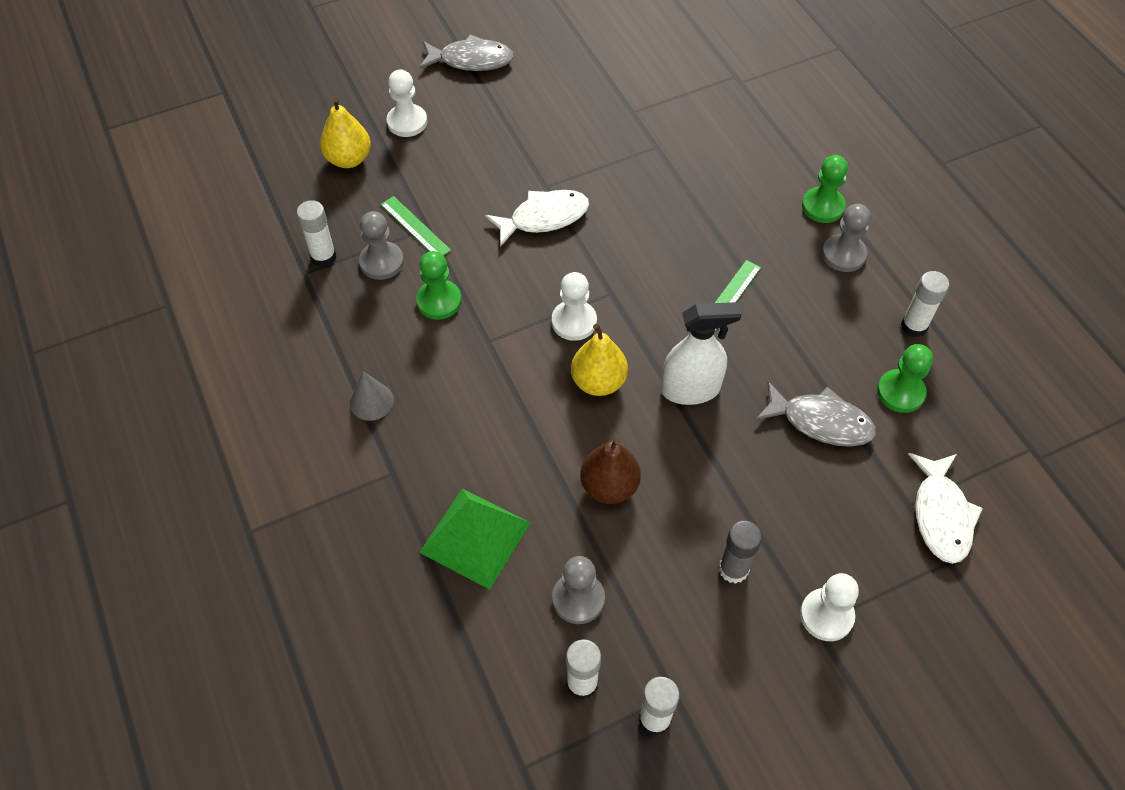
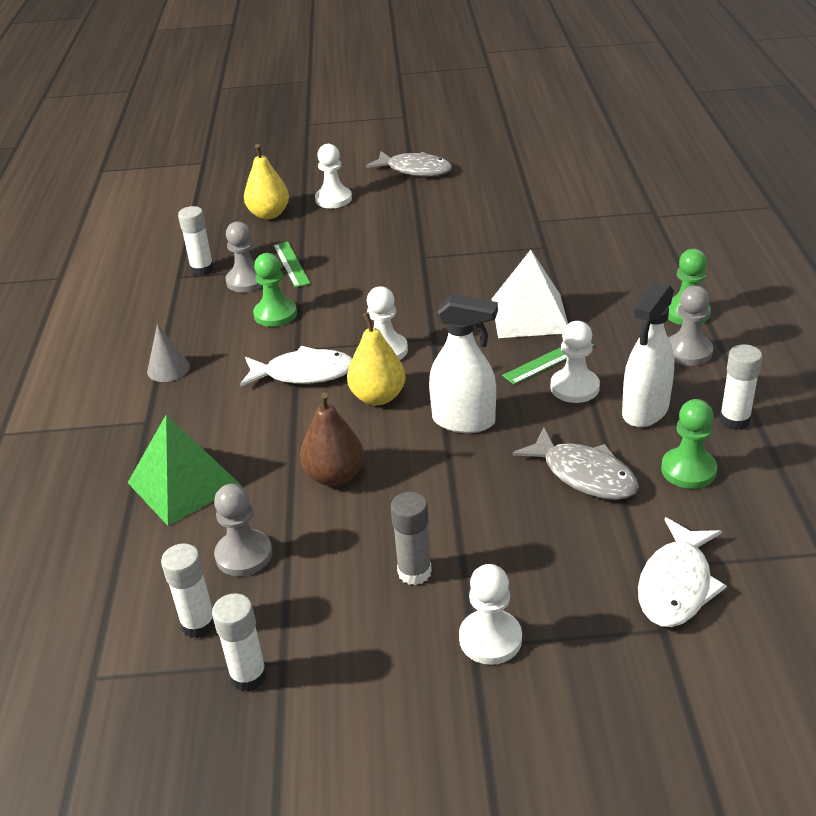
camera: 25 degrees right, 20 degrees down
(544, 218) = (407, 276): white fish -> white fish (303, 373)
(686, 243) = (530, 315): none -> white pyramid
(767, 323) = (574, 387): none -> white pawn
(838, 335) = (645, 411): none -> white spray bottle

